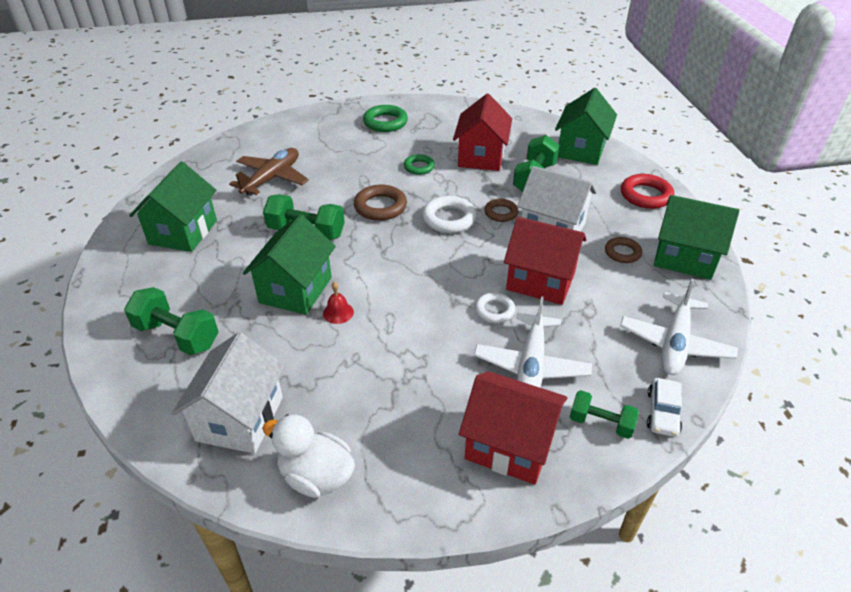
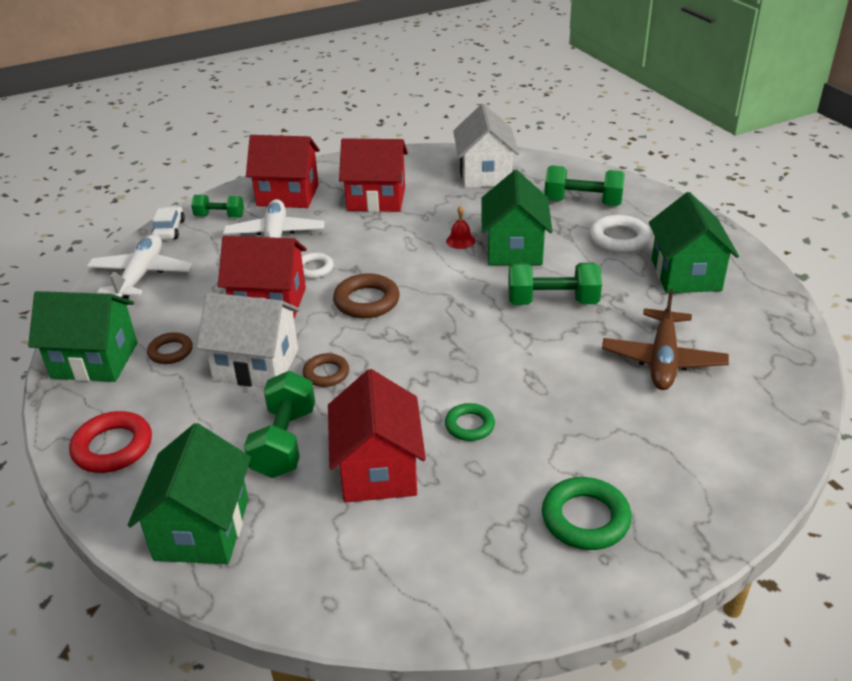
camera: 165 degrees right, 5 degrees down
(316, 476) = (413, 163): white duck -> none
(380, 207) = (487, 349): brown ring -> brown ring (366, 301)
(397, 405) = (376, 199): none -> red house
(449, 219) = (392, 351): white ring -> white ring (619, 239)

